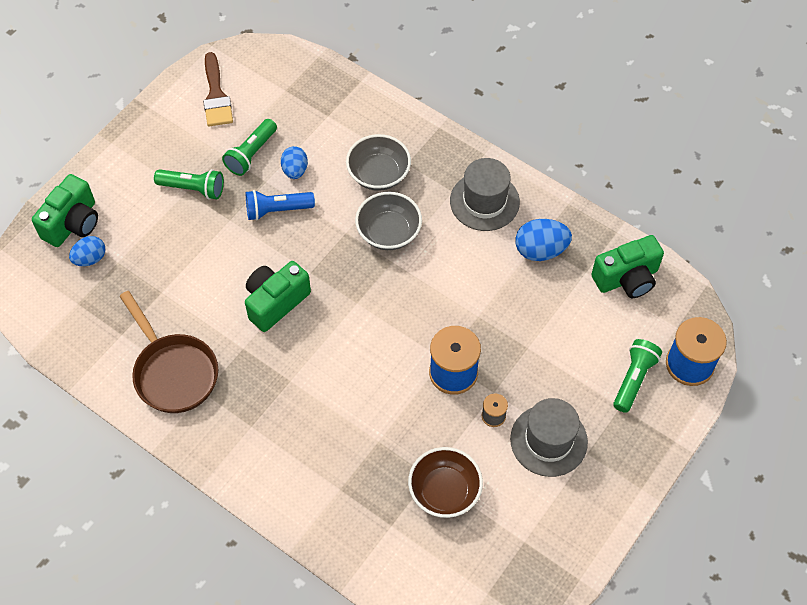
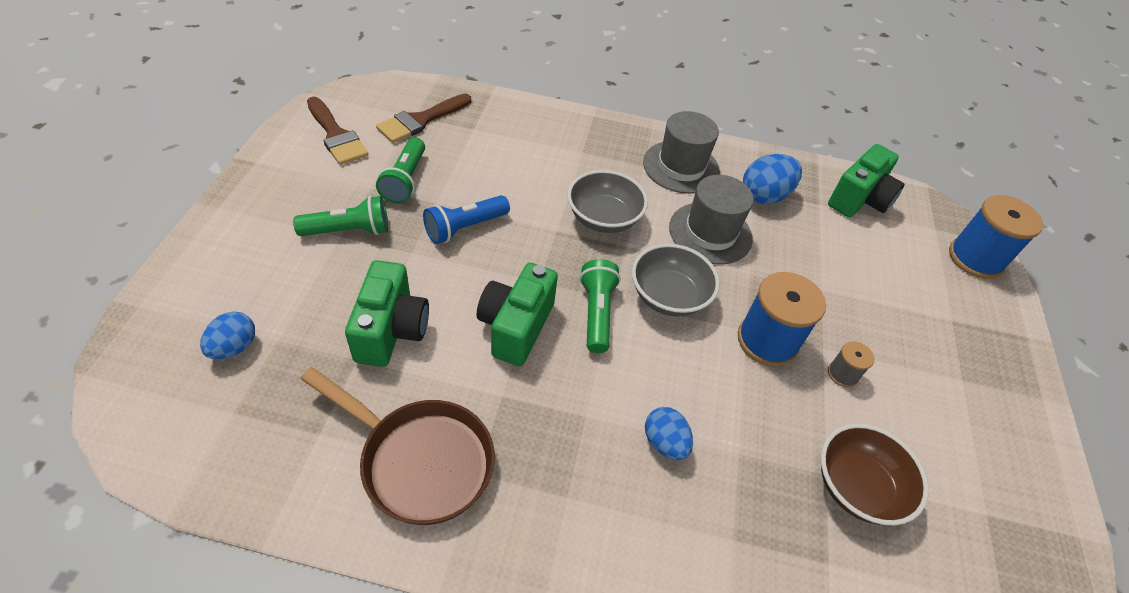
camera: 30 degrees left, 10 degrees down
(73, 223) = (192, 310): green camera -> green camera (391, 330)
(288, 96) = (421, 120): none -> brown brush
(295, 170) = (464, 184): blue egg -> blue egg (664, 443)
(378, 174) = (559, 168): grey bowl -> grey bowl (668, 296)
(548, 440) = (917, 381): grey hat -> grey hat (710, 233)
(634, 379) = (941, 288): green flashlight -> green flashlight (597, 313)

